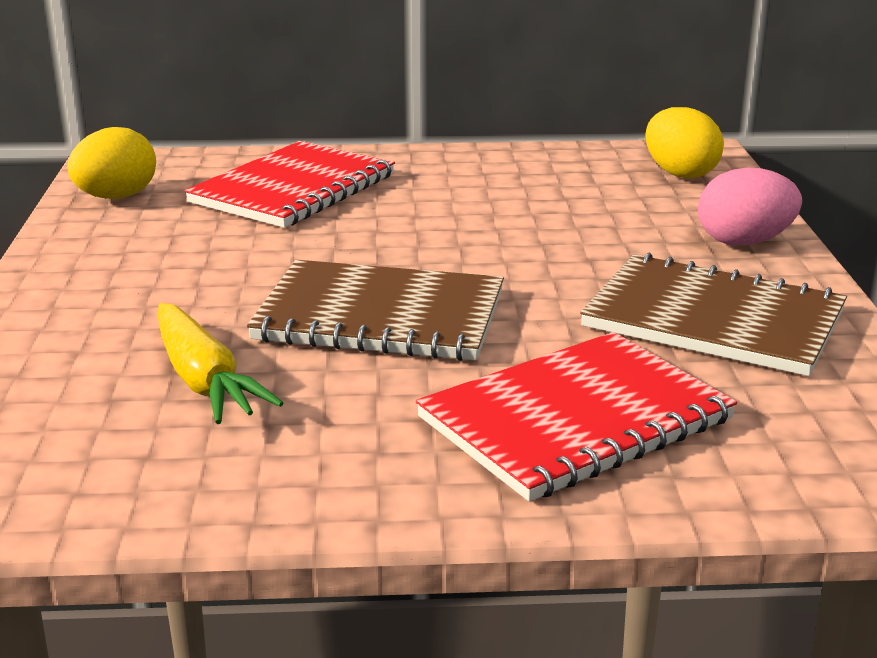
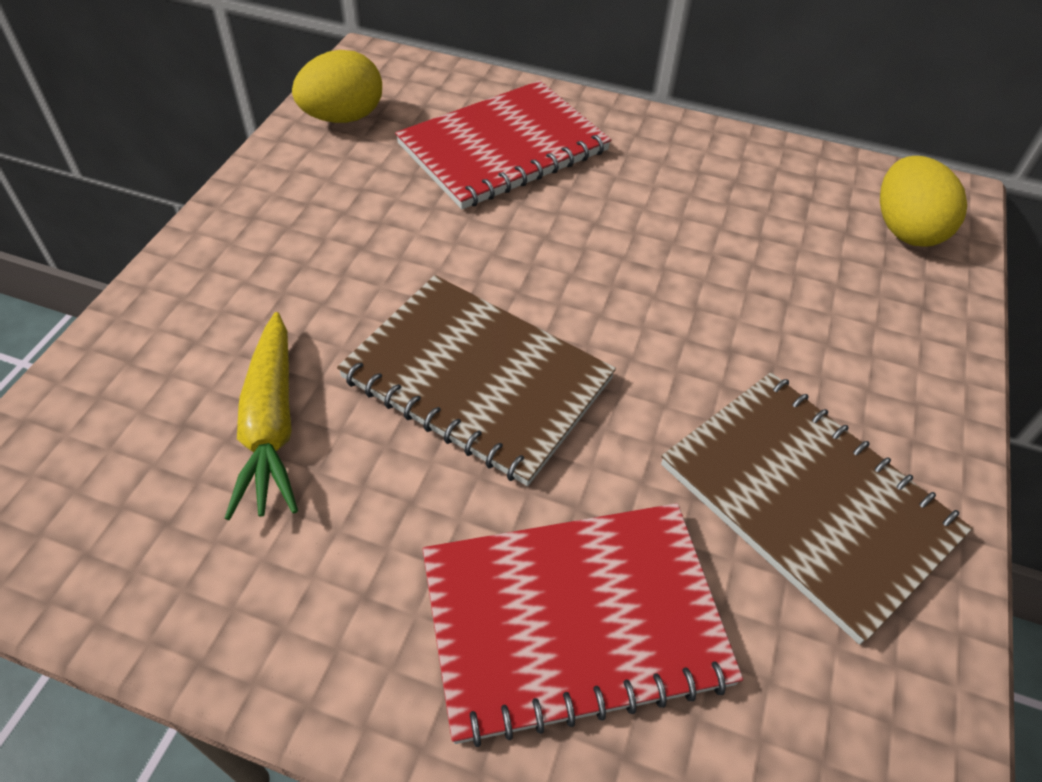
camera: 20 degrees right, 25 degrees up
(744, 242) = (913, 373): pink egg -> none

